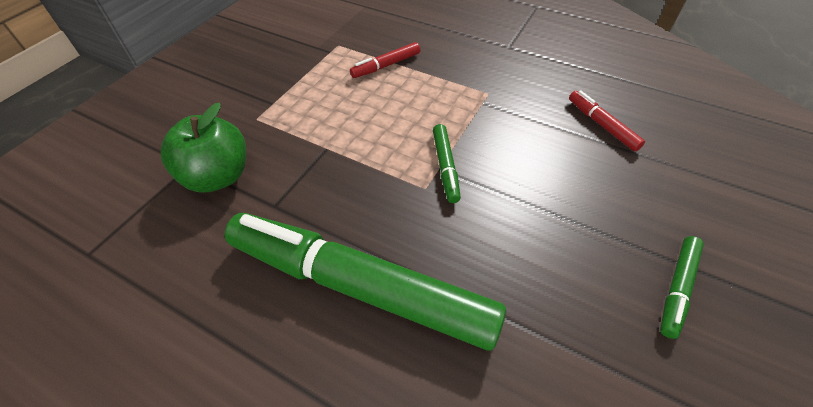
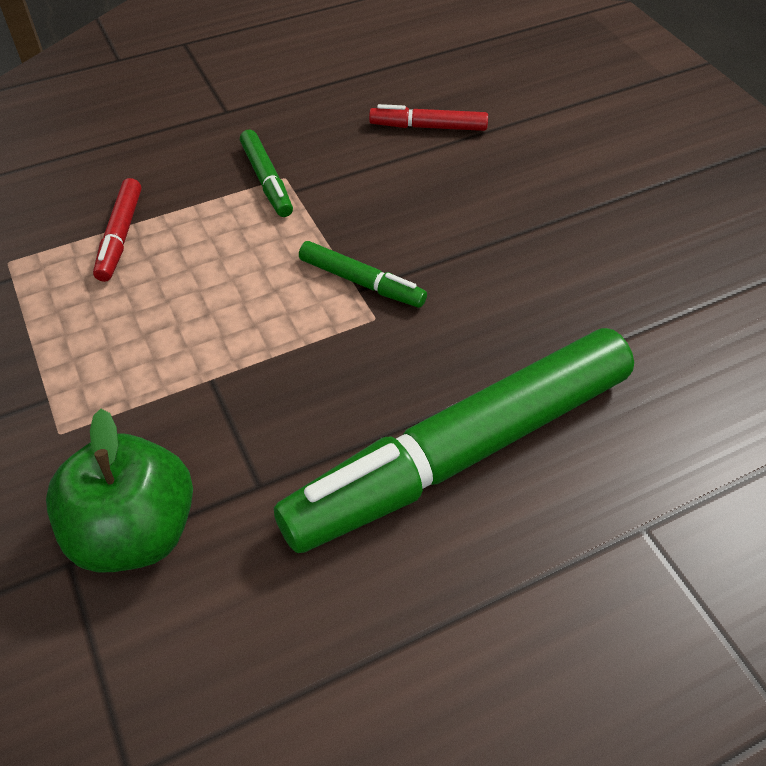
camera: 55 degrees left, 0 degrees up
(677, 288) = (651, 215): green marker -> green marker (266, 180)

